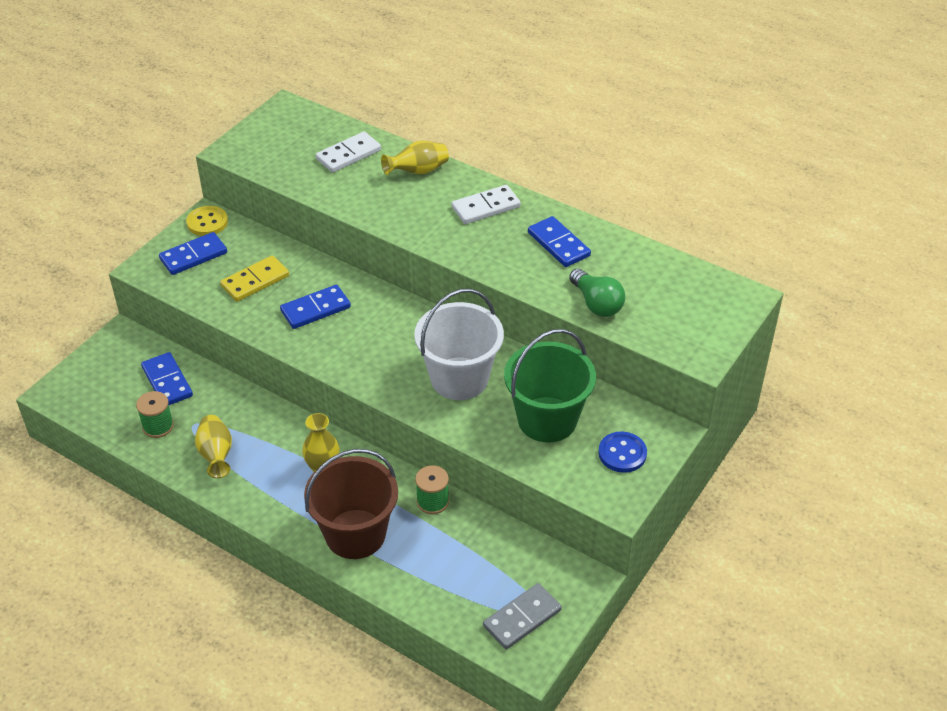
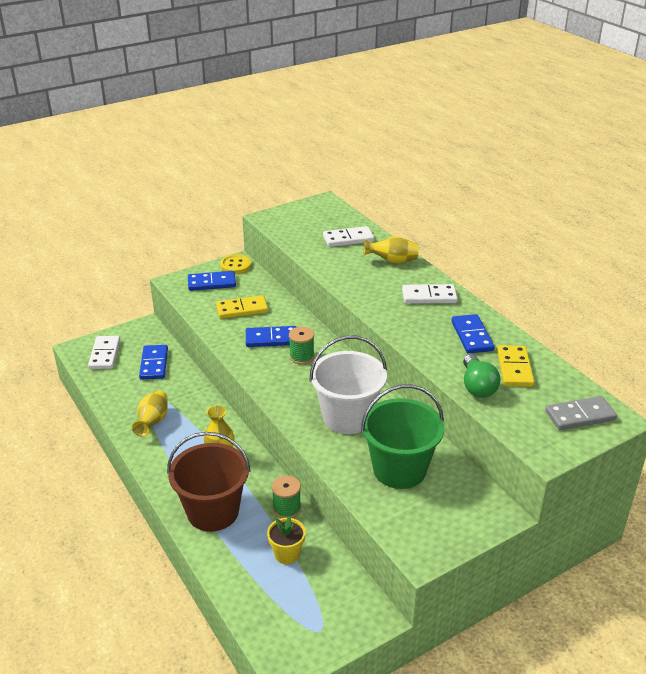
camera: 25 degrees right, 10 degrees down
(95, 389) = (105, 354): none -> white domino
(158, 426) = (127, 390): green spool -> green spool (301, 357)
(462, 550) = (287, 554): none -> yellow flower pot
(522, 618) = (302, 627): grey domino -> grey domino (580, 416)
(622, 270) = (514, 368): none -> yellow domino
(622, 453) = (448, 517): blue button -> none

